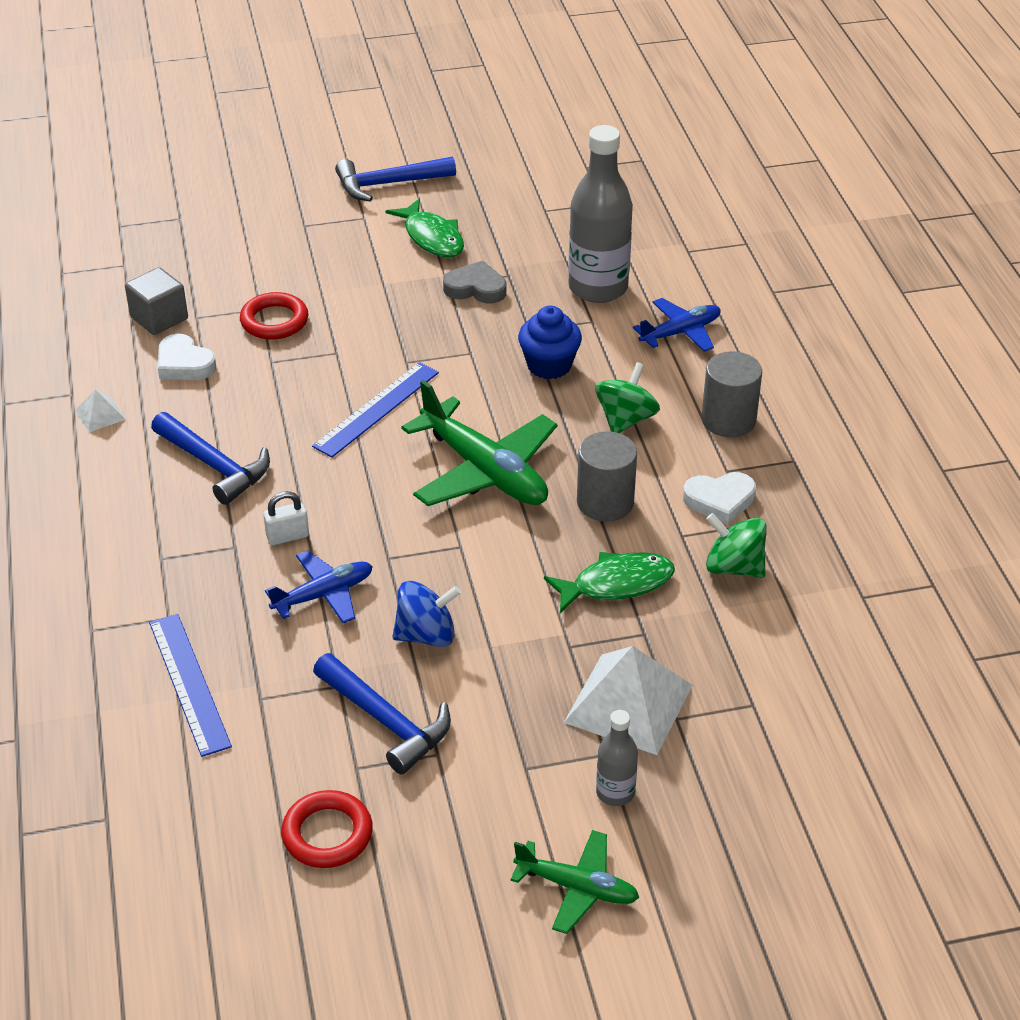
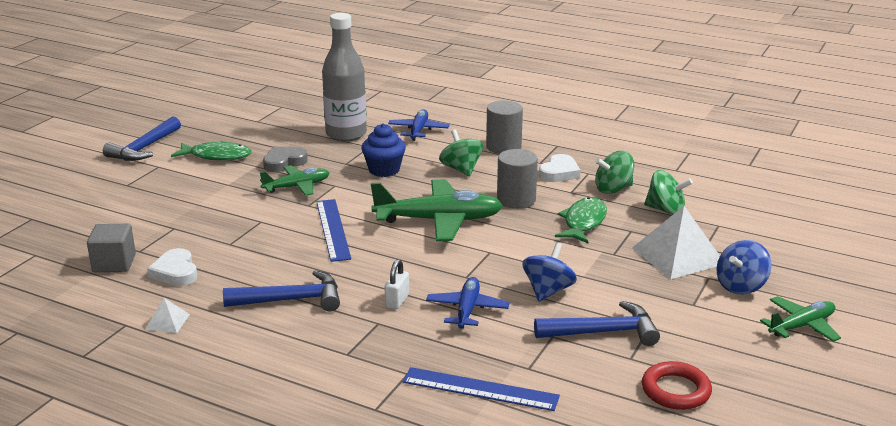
camera: 50 degrees left, 15 degrees down
(184, 364) = (175, 272): white heart -> white heart turned 75 degrees clockwise
(274, 321) = (194, 228): red ring -> none
(435, 330) = (297, 187): none -> green plane
(615, 792) = (741, 286): grey bottle -> blue spinning top
(735, 639) = (665, 210): none -> green spinning top

